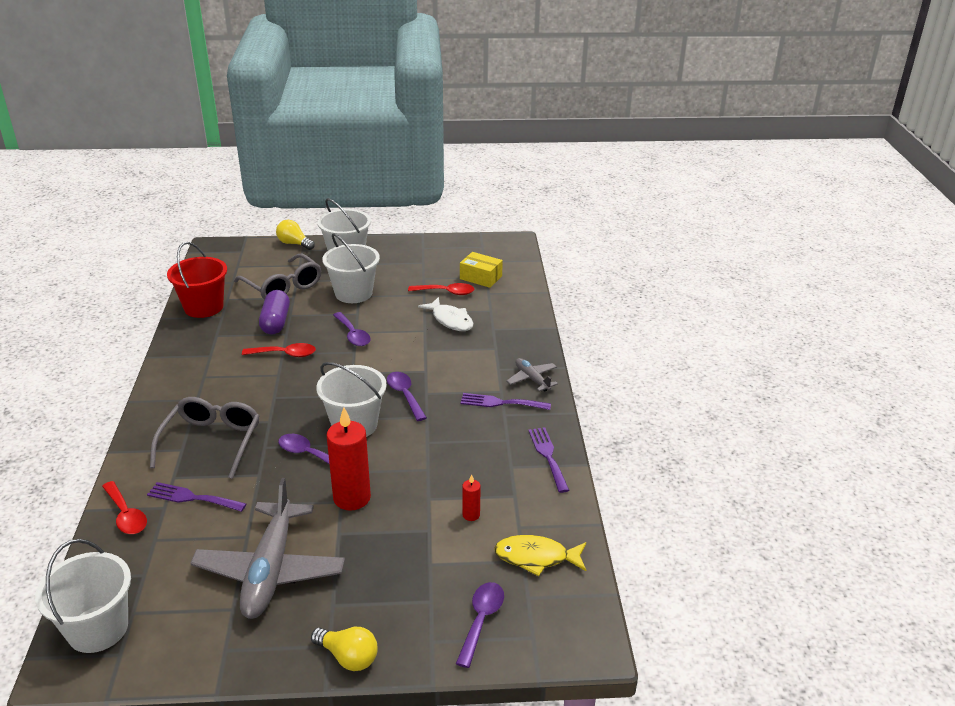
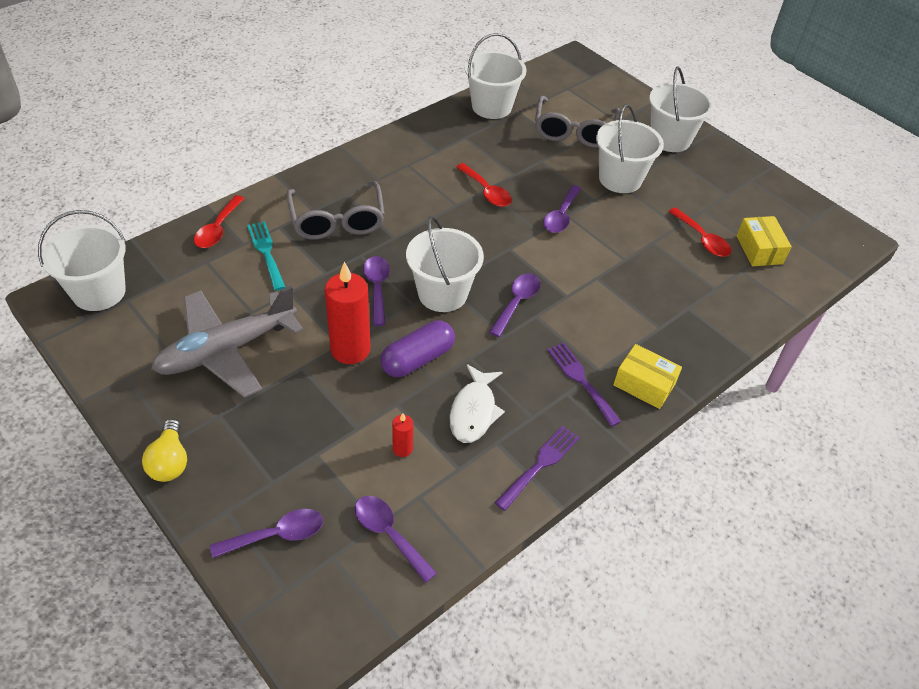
camera: 50 degrees right, 15 degrees up
(192, 498) = (266, 252): purple fork -> turquoise fork
(203, 307) = (491, 107): red bucket -> white bucket
(211, 442) = (337, 220): grey glasses -> grey glasses turned 105 degrees clockwise
(275, 322) = (522, 158): purple capsule -> purple capsule (417, 359)
(294, 244) = (642, 98): yellow light bulb -> none
(450, 320) = (663, 268): white fish -> white fish (474, 411)
(532, 379) = (644, 384): grey plane -> yellow box
(536, 557) = (389, 534): yellow fish -> purple spoon

